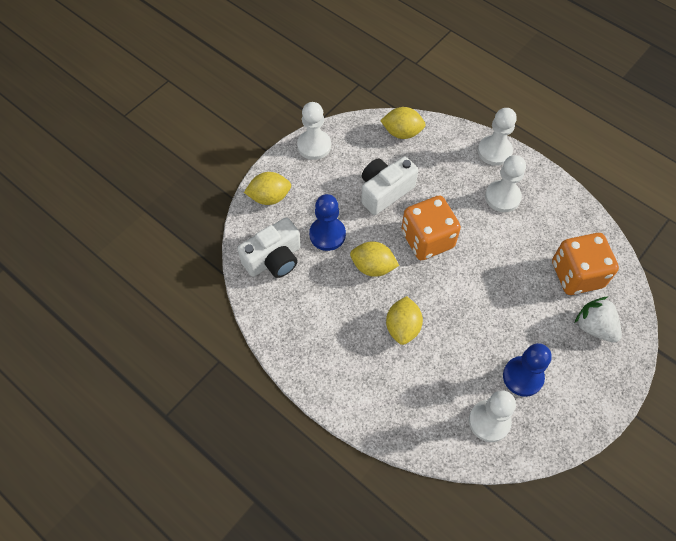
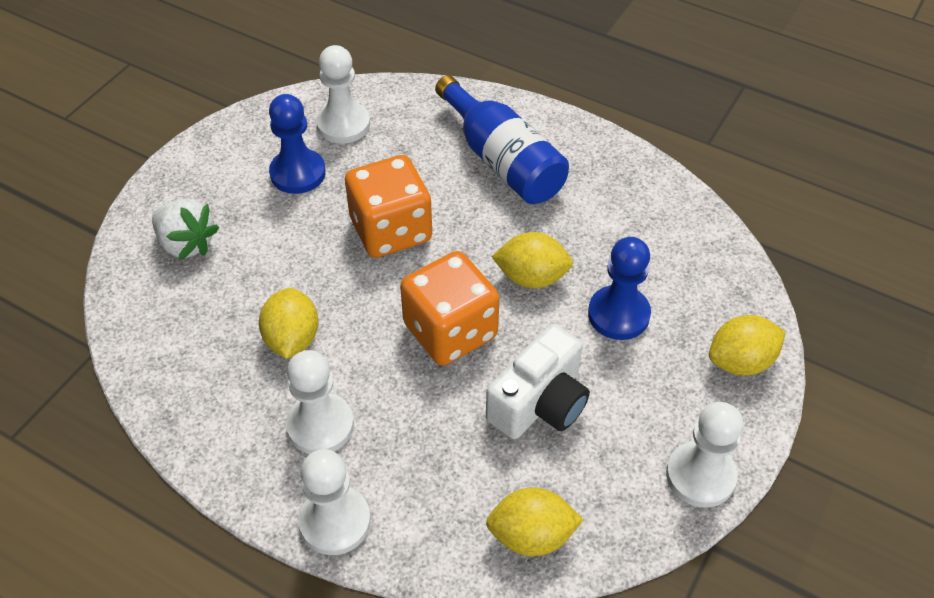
camera: 170 degrees right, 10 degrees down
(274, 259) = (689, 266): white camera -> none
(373, 364) = (502, 160): none -> blue bottle
(402, 327) = (470, 206): yellow lemon -> yellow lemon (292, 339)
(577, 274) = (201, 312): orange dice -> orange dice (391, 230)

